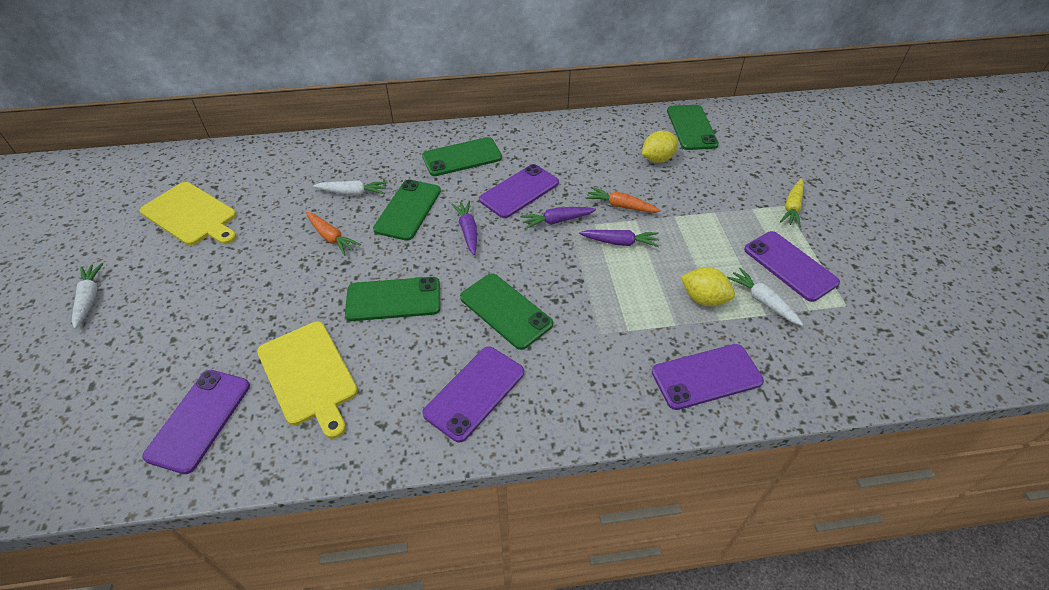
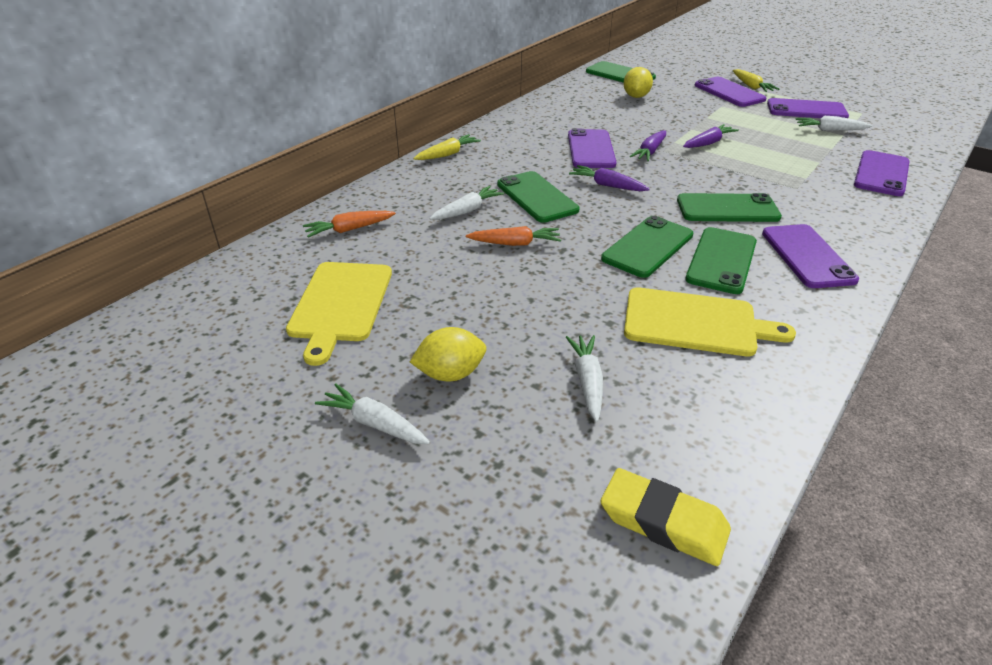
camera: 45 degrees left, 10 degrees down
(77, 464) = (663, 522): none -> yellow eraser
(191, 215) = (340, 304): yellow cutting board -> yellow cutting board turned 105 degrees clockwise
(193, 359) = (587, 382): none -> white carrot
(199, 420) = (686, 408): purple phone -> purple phone (729, 92)
(423, 137) = (447, 154): none -> yellow carrot
(462, 157) = (506, 151): green phone -> green phone (721, 260)
(621, 206) = (668, 127): orange carrot -> orange carrot (349, 229)
(703, 299) = (805, 144): yellow lemon -> yellow lemon (450, 374)

